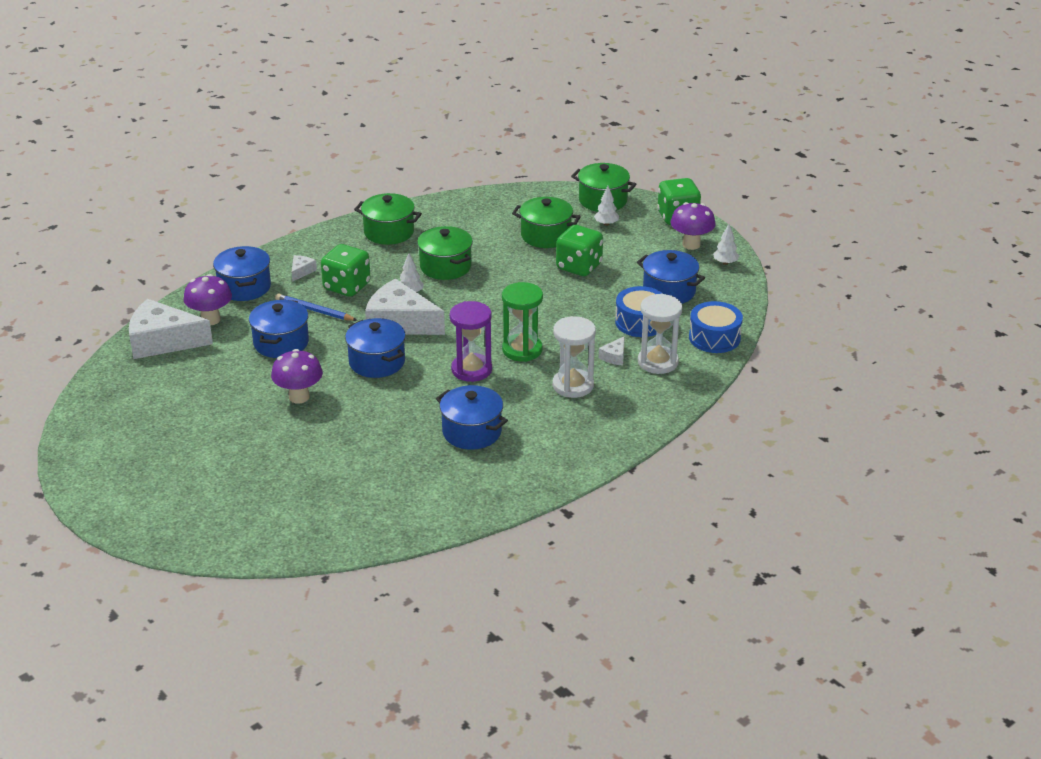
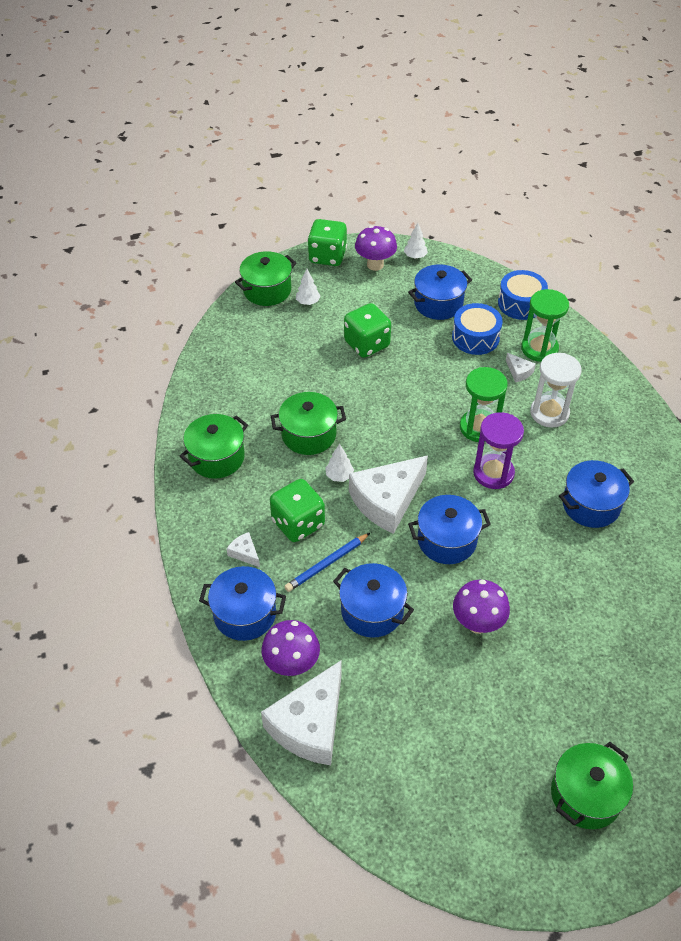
camera: 65 degrees left, 15 degrees up
(546, 236) = (301, 347): green pot -> green pot (585, 795)
(658, 362) = (539, 349): white hourglass -> green hourglass

